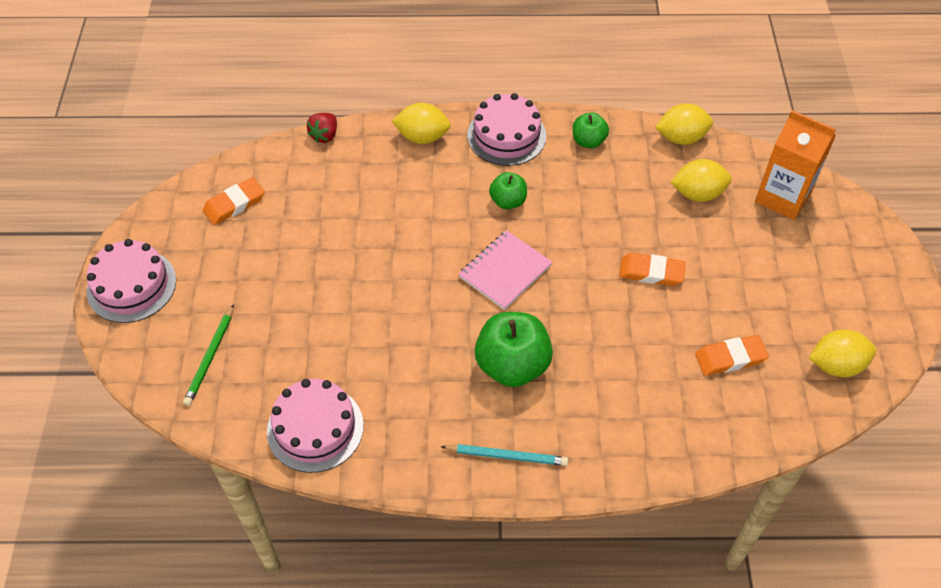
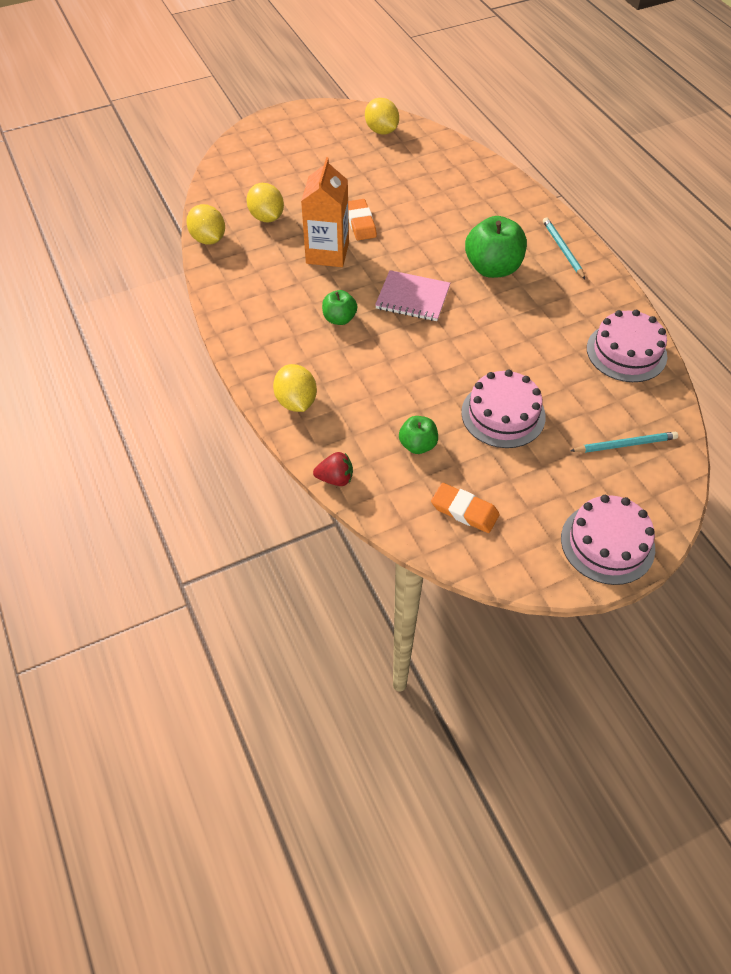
camera: 115 degrees left, 0 degrees up
(210, 357) = (625, 444): green pencil -> turquoise pencil
(506, 135) = (262, 344): pink cake -> pink cake (503, 414)
(588, 141) = (241, 291): green apple -> green apple (418, 445)
(730, 358) = (408, 173): orange eraser -> none
(783, 197) = (245, 176): orange carton -> orange carton (327, 253)

